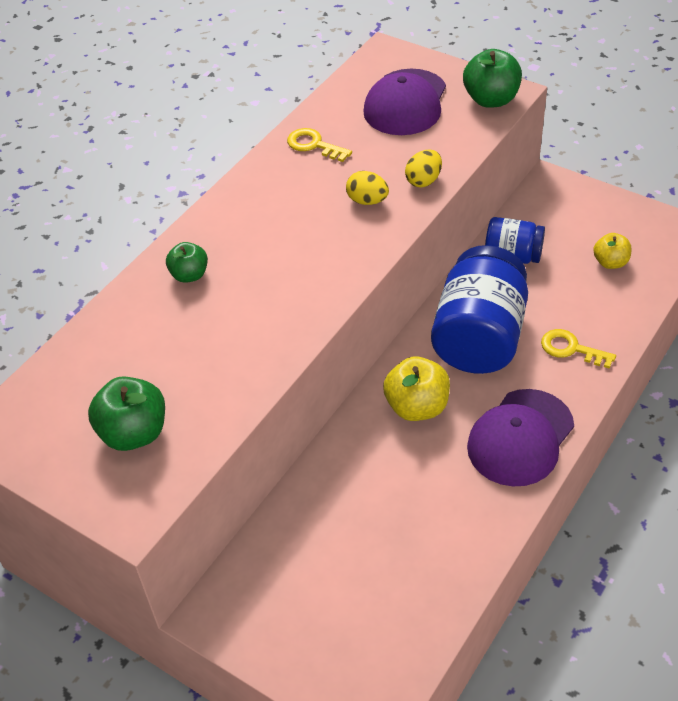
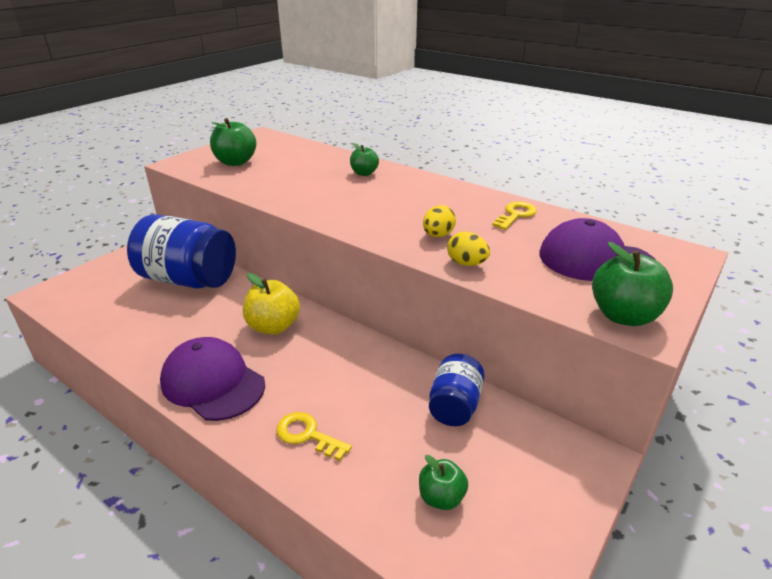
camera: 90 degrees right, 15 degrees down
(479, 337) = (341, 369): blue jar -> blue jar (189, 280)
(571, 349) = (307, 435): yellow key -> yellow key turned 90 degrees counterclockwise
(610, 262) = (441, 497): yellow apple -> green apple

